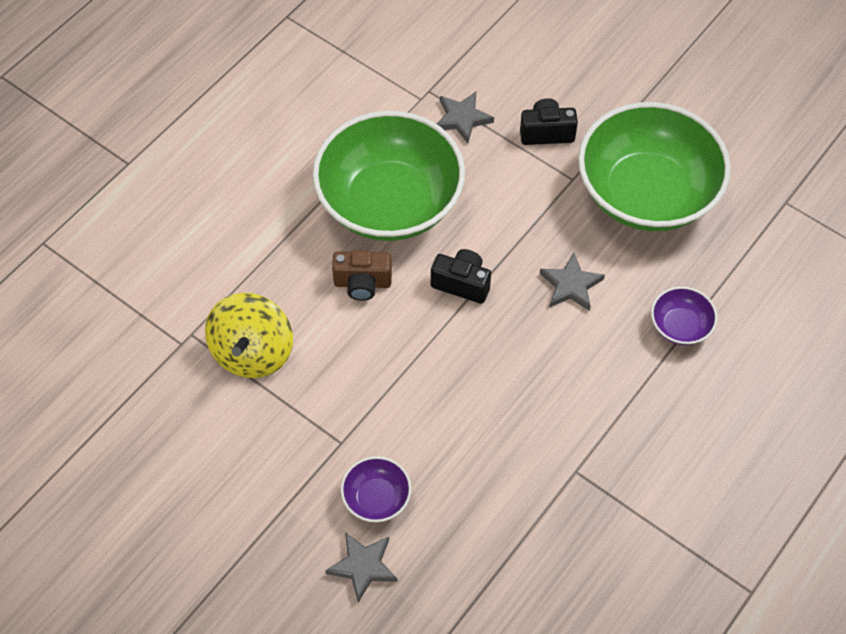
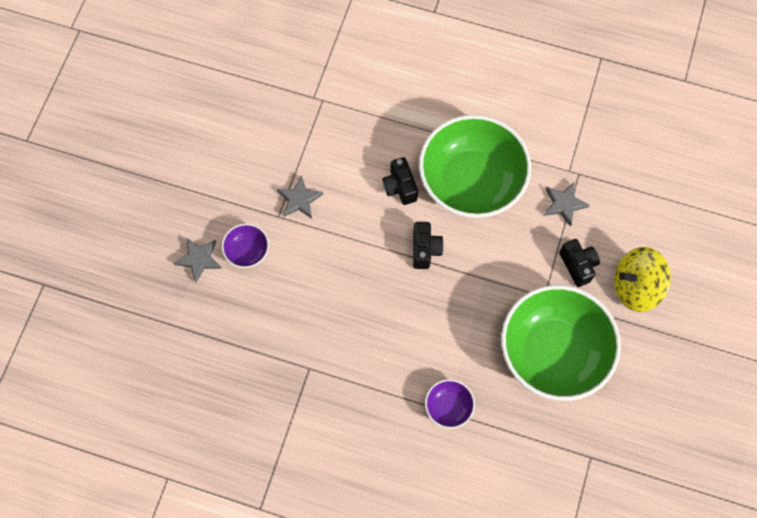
camera: 70 degrees right, 10 degrees up
(252, 352) = (323, 140): yellow spinning top -> yellow spinning top (635, 287)
(362, 283) = (400, 187): brown camera -> black camera
(571, 285) = (452, 322): grey star -> grey star (299, 199)

